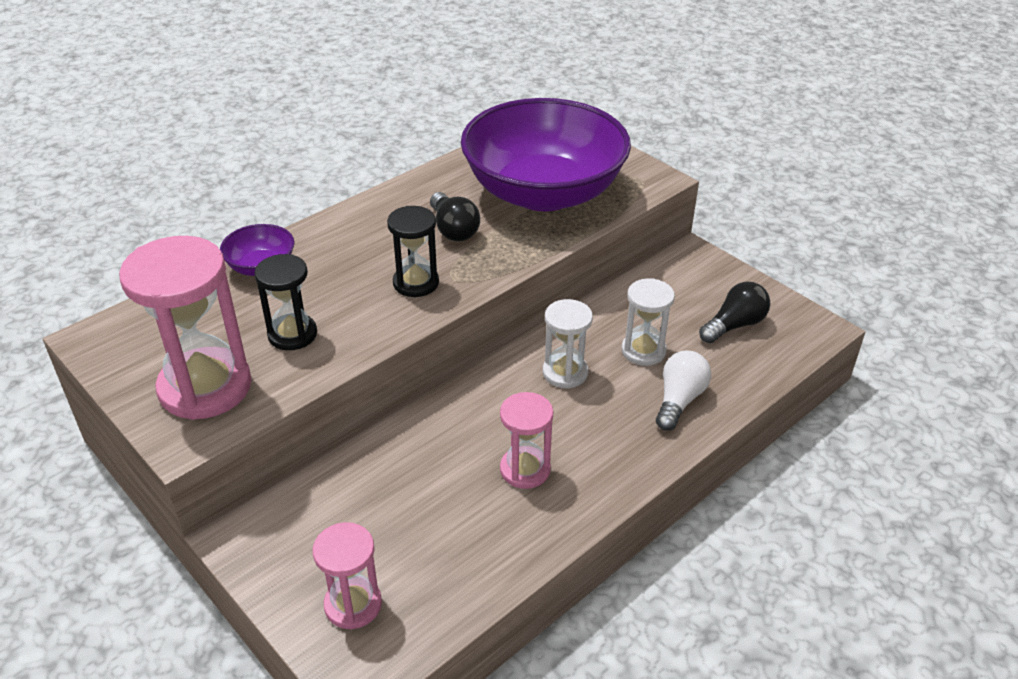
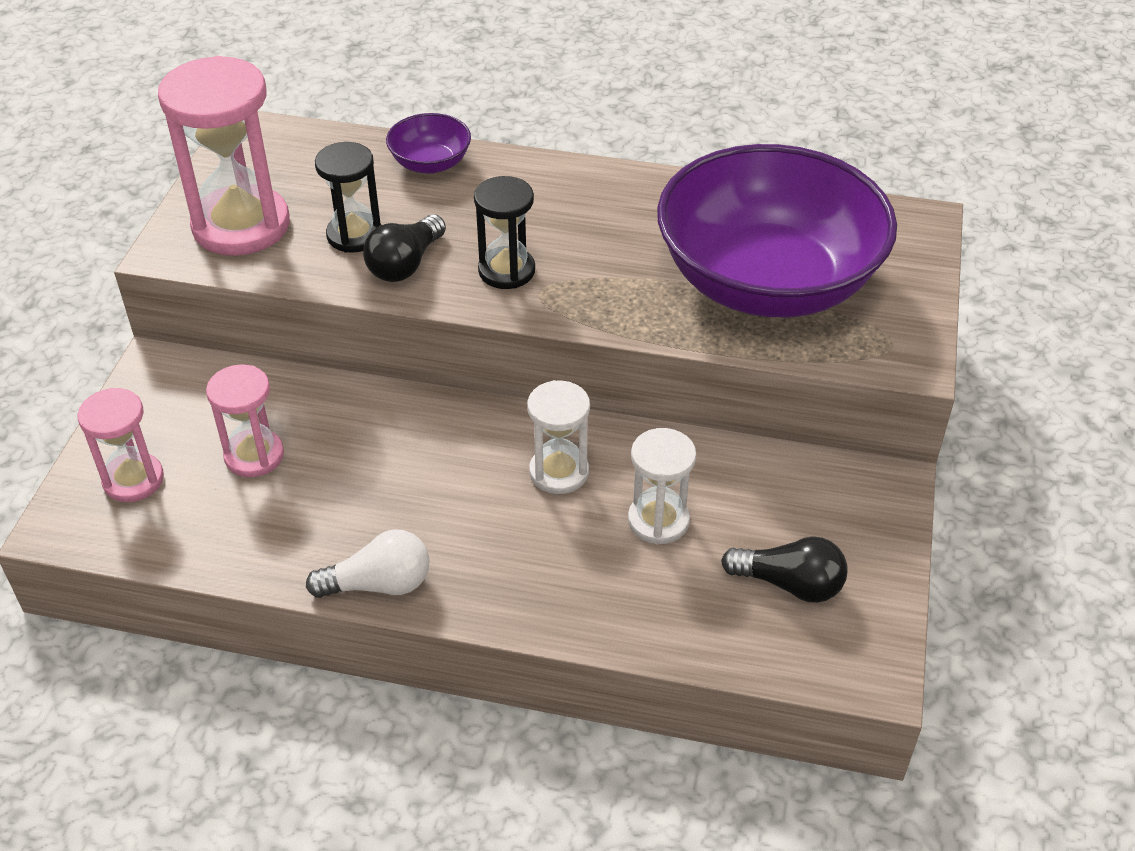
camera: 55 degrees right, 5 degrees up
(453, 229) = (622, 250): black light bulb -> black light bulb (405, 264)
(525, 469) = (387, 512): pink hourglass -> pink hourglass (254, 455)
(679, 400) = (603, 590): white light bulb -> white light bulb (379, 584)

